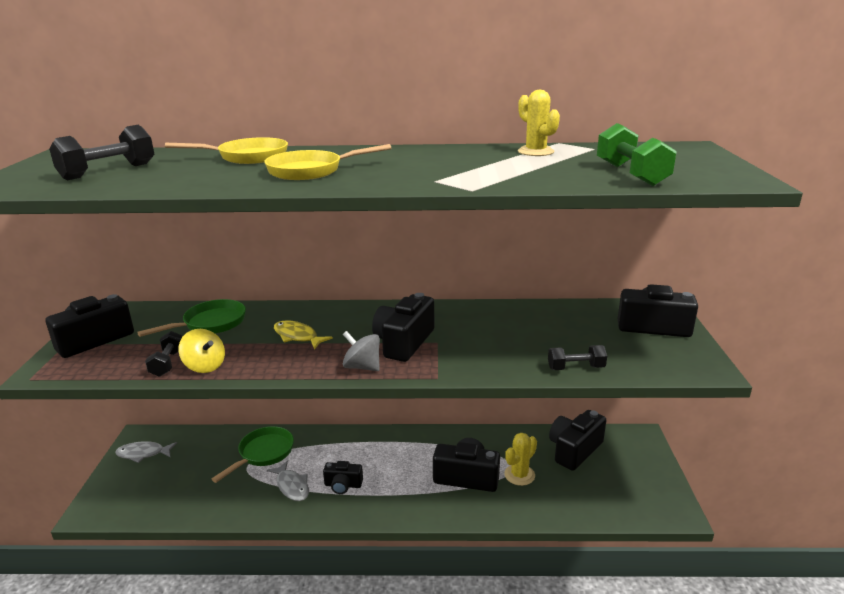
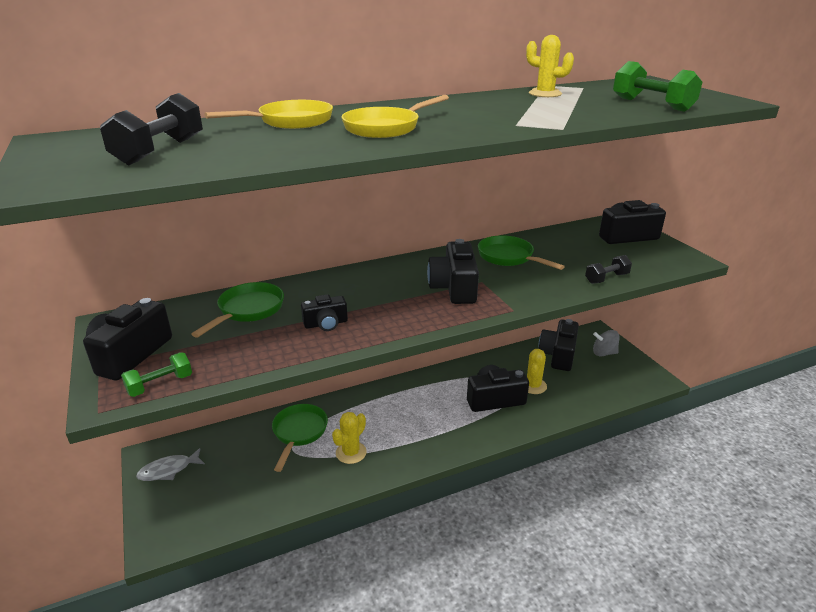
camera: 25 degrees left, 5 degrees up
(88, 369) = (160, 385): none -> green dumbbell
(168, 363) = (247, 357): black dumbbell -> none
(205, 366) = (290, 350): yellow spinning top -> none
(292, 486) = (351, 452): grey fish -> yellow cactus
(297, 336) = (352, 303): yellow fish -> none
(343, 485) = (397, 437): black camera -> black camera (326, 324)
(362, 367) = (441, 316): grey spinning top -> grey spinning top (604, 353)
(492, 323) = (509, 257): none -> green pan

